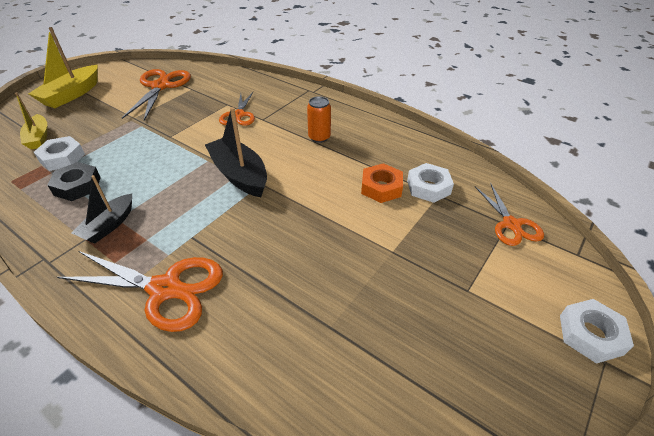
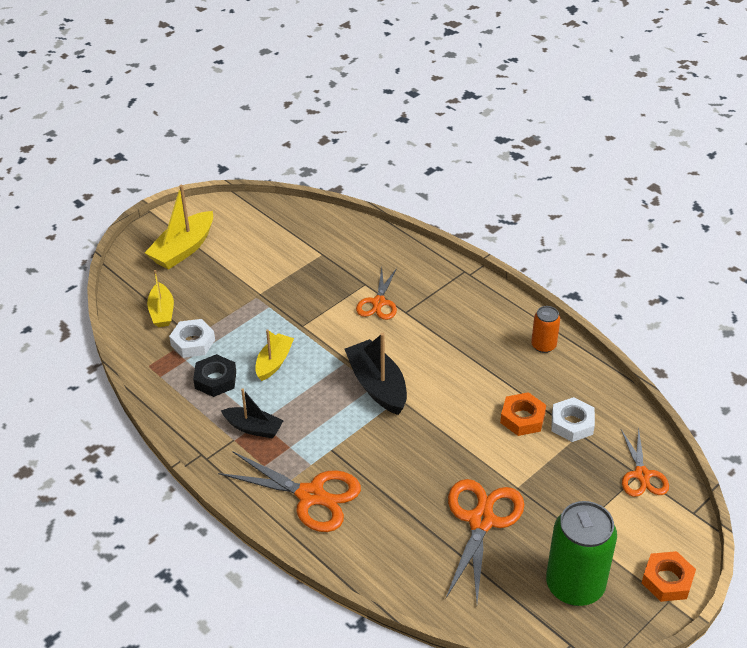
camera: 10 degrees right, 0 degrees up
(109, 225) = (253, 428): black boat -> black boat turned 105 degrees counterclockwise
(140, 166) = (274, 362): none -> yellow boat
(160, 86) = (285, 246): orange scissors -> orange scissors (481, 521)
(319, 137) = (467, 346): orange can -> orange can (543, 345)
(490, 357) = (575, 585): none -> green can
(590, 334) = (667, 580): white nut -> orange nut

